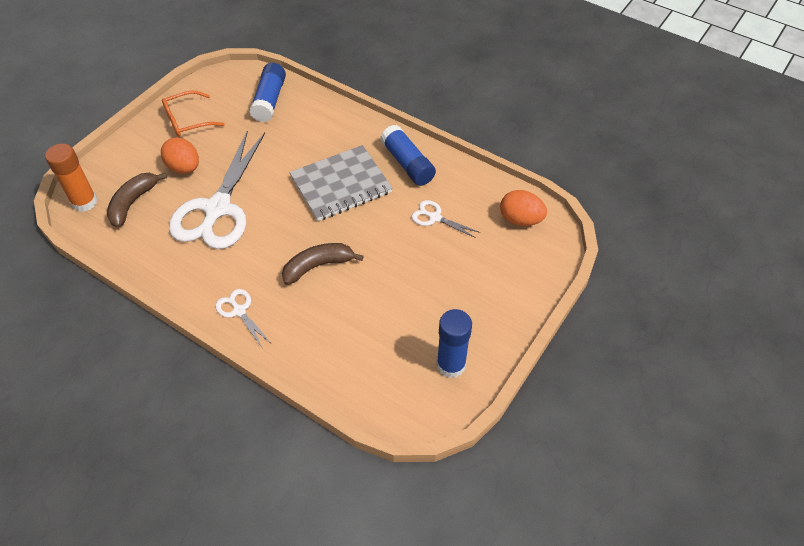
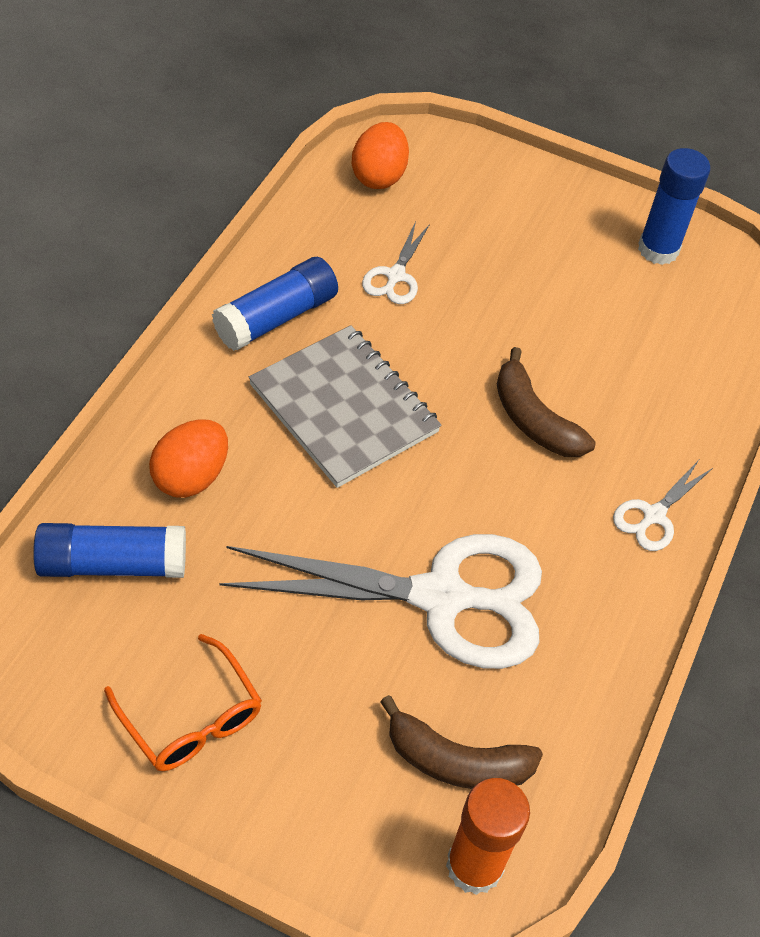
camera: 105 degrees left, 0 degrees up
(184, 168) = (340, 686): orange egg -> orange egg (190, 477)

